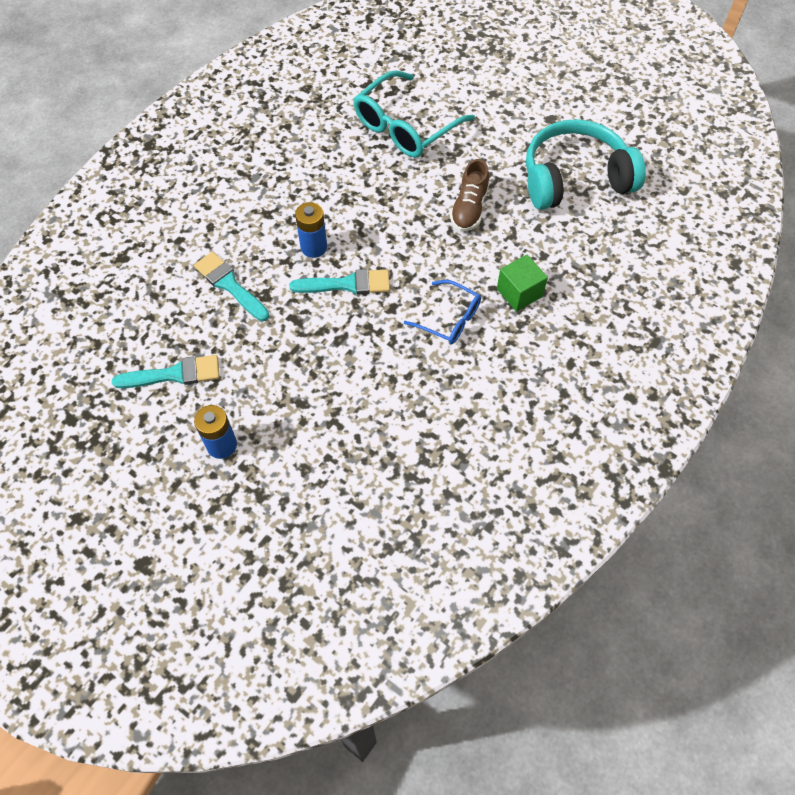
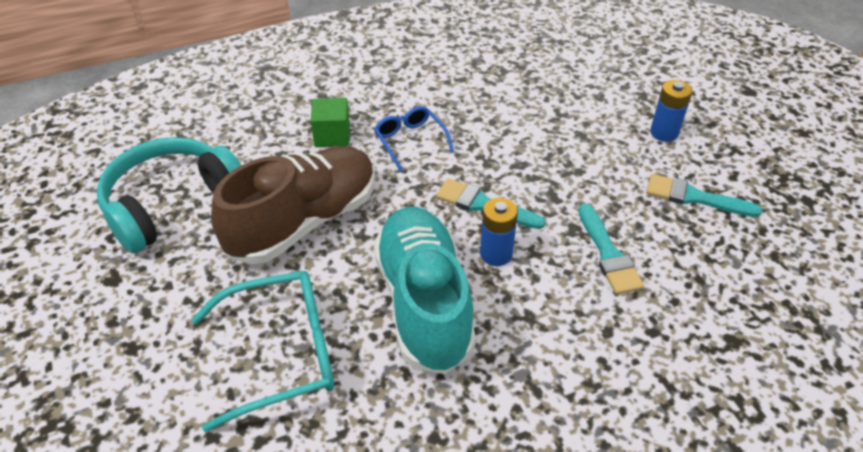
camera: 150 degrees left, 15 degrees down
(342, 191) = (424, 302): none -> turquoise shoe
(469, 208) = (304, 222): brown shoe -> brown shoe, size x2.00
(575, 179) = (172, 204): turquoise headphones -> turquoise headphones turned 120 degrees clockwise

